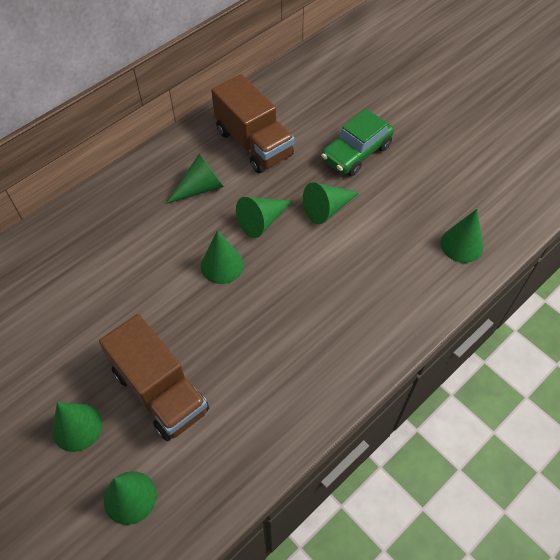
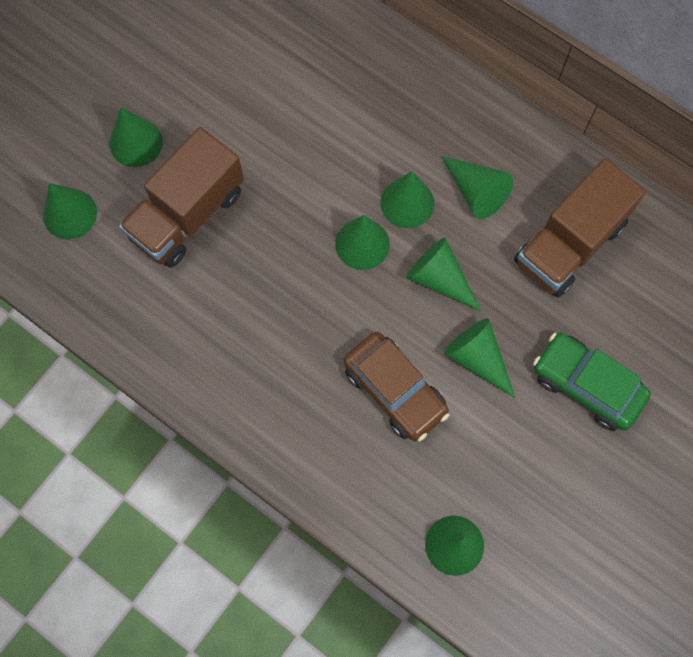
camera: 80 degrees right, 15 degrees up
(196, 231) = (407, 203): none -> green cone
(343, 262) = (395, 390): none -> brown car

